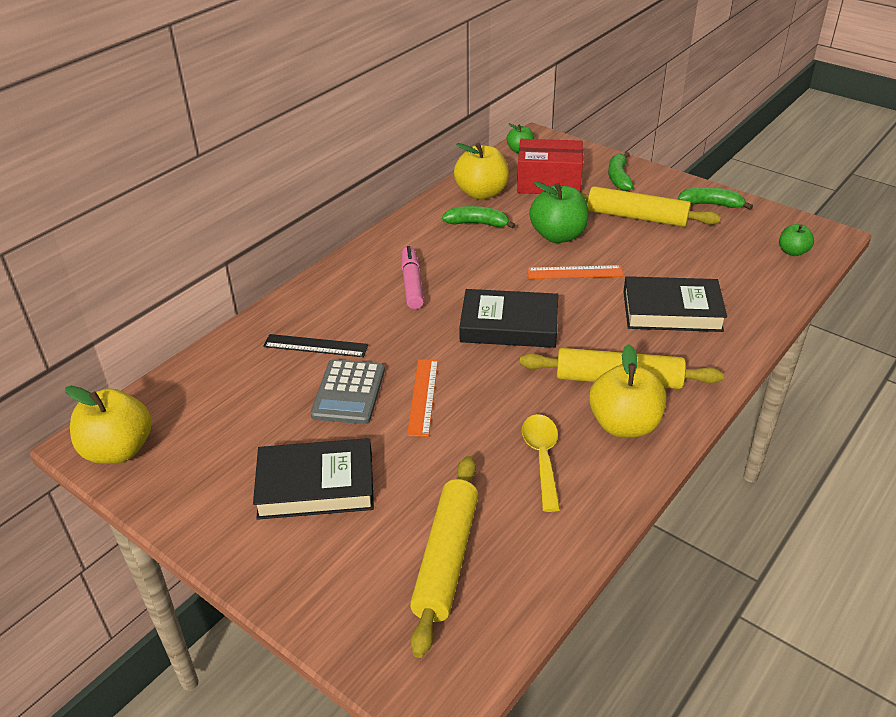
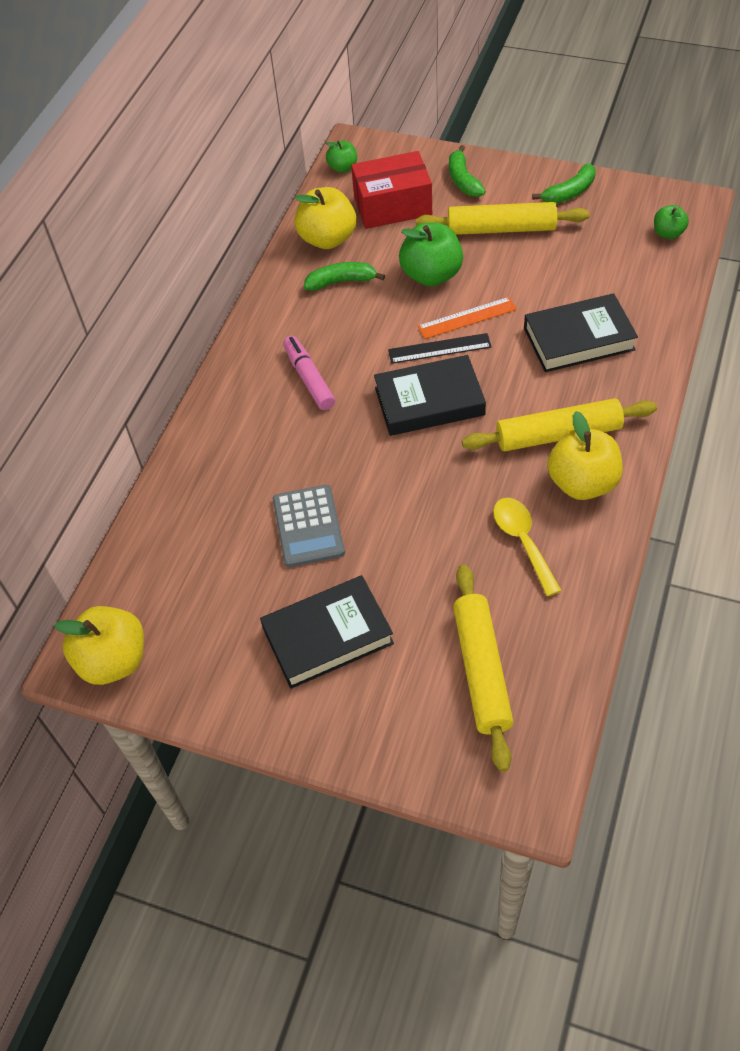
camera: 15 degrees left, 15 degrees up
(315, 346) = (247, 482): black ruler -> black ruler (439, 348)
(423, 396) = (383, 509): orange ruler -> none
(711, 204) = (569, 192): green banana -> green banana turned 150 degrees clockwise

